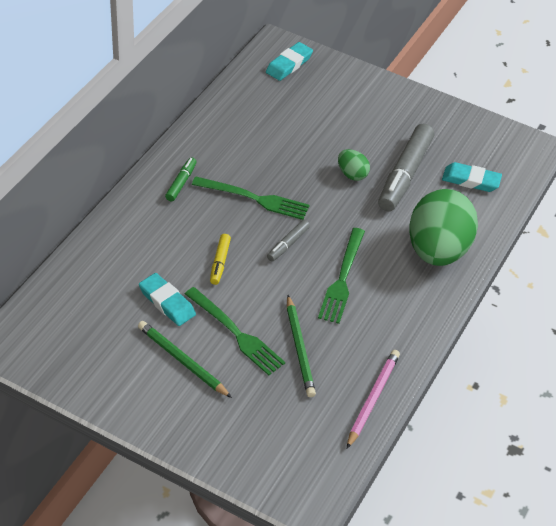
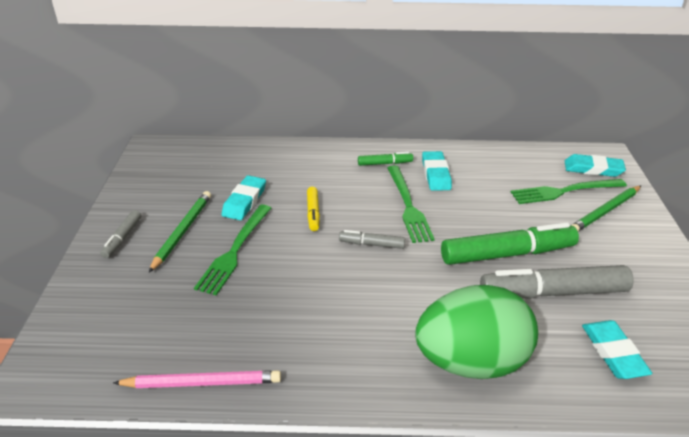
camera: 65 degrees right, 10 degrees down
(161, 407) = (122, 238): none -> grey marker
(220, 263) = (313, 213): yellow marker -> yellow marker turned 75 degrees counterclockwise
(223, 159) = (436, 174): none -> turquoise eraser
(299, 348) = (242, 298): green pencil -> green pencil (605, 211)
(342, 279) = (359, 296): green fork -> green fork (564, 191)
(352, 174) = (507, 254): green egg -> green marker

